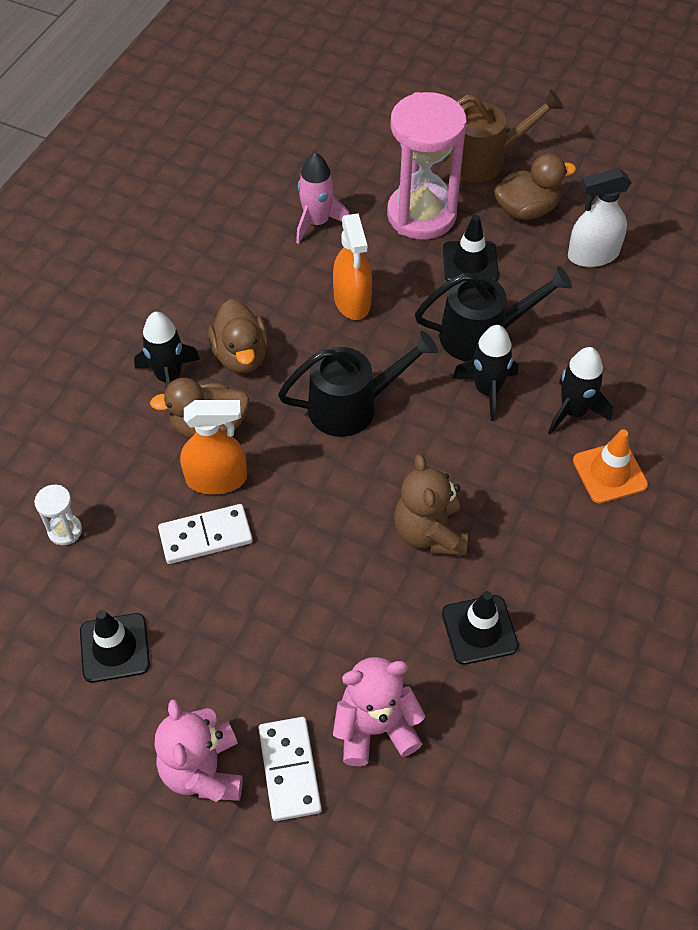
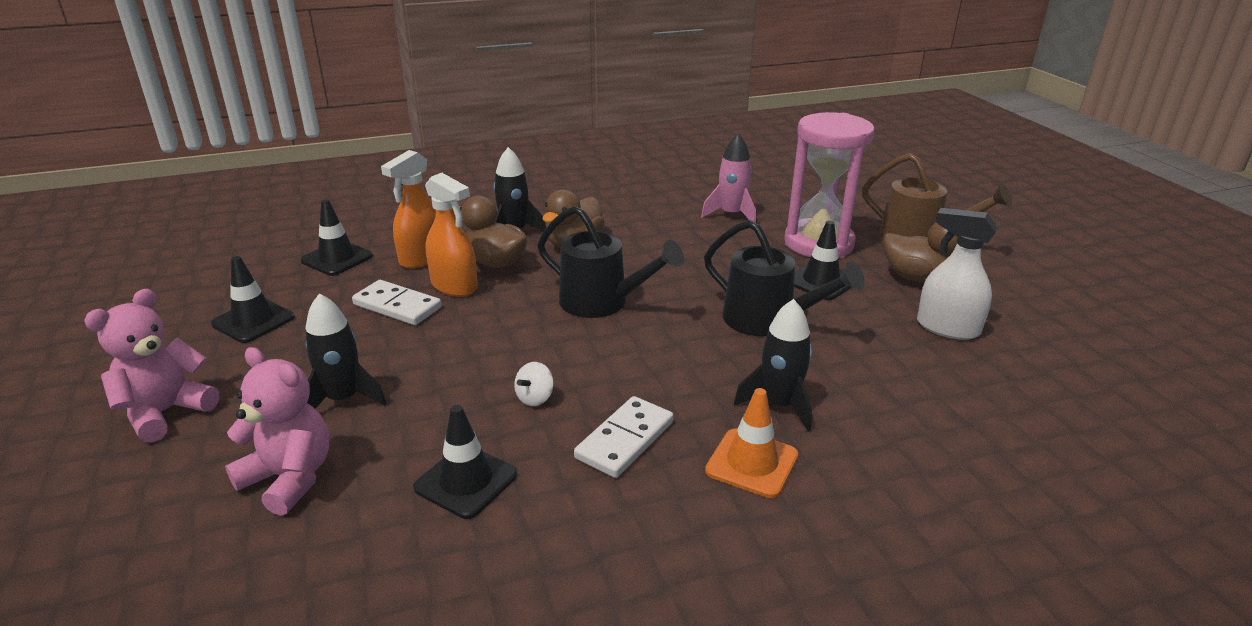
camera: 45 degrees right, 25 degrees down
(65, 531) = (337, 258): white hourglass -> black traffic cone
(290, 770) = (201, 455): white domino -> white domino (625, 440)
(352, 301) = (693, 257): orange spray bottle -> orange spray bottle (422, 258)
(429, 533) = (535, 398): brown teddy bear -> white spinning top
(487, 390) = (721, 350): black rocket -> black rocket (343, 399)

